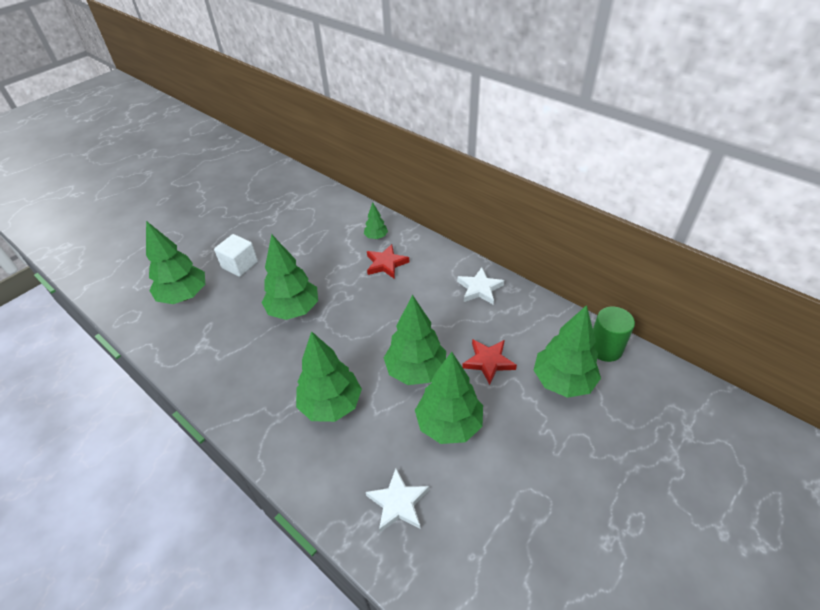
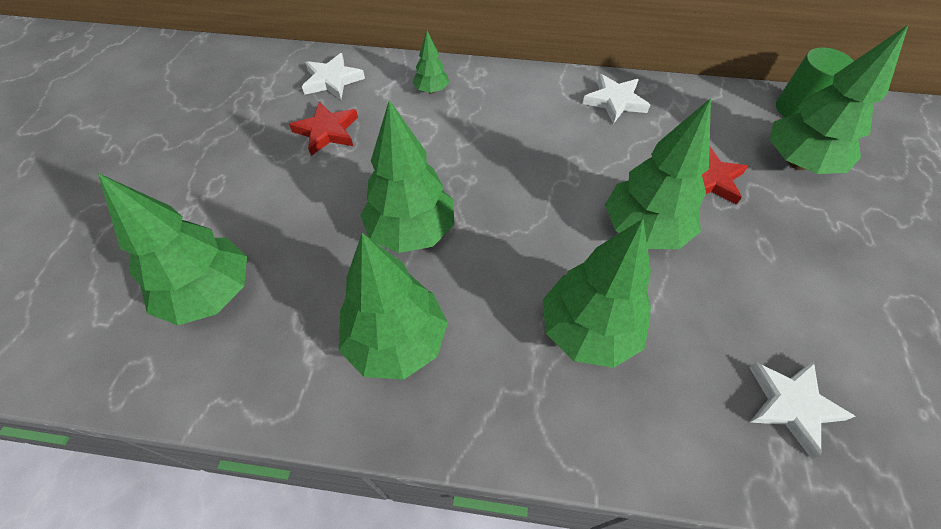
camera: 35 degrees left, 10 degrees up
(240, 265) = (264, 206): white cube -> none
(329, 210) = (332, 80): none -> white star
(386, 264) = (477, 118): red star -> red star (327, 131)
(449, 424) = (743, 273): green tree -> green tree (396, 342)

